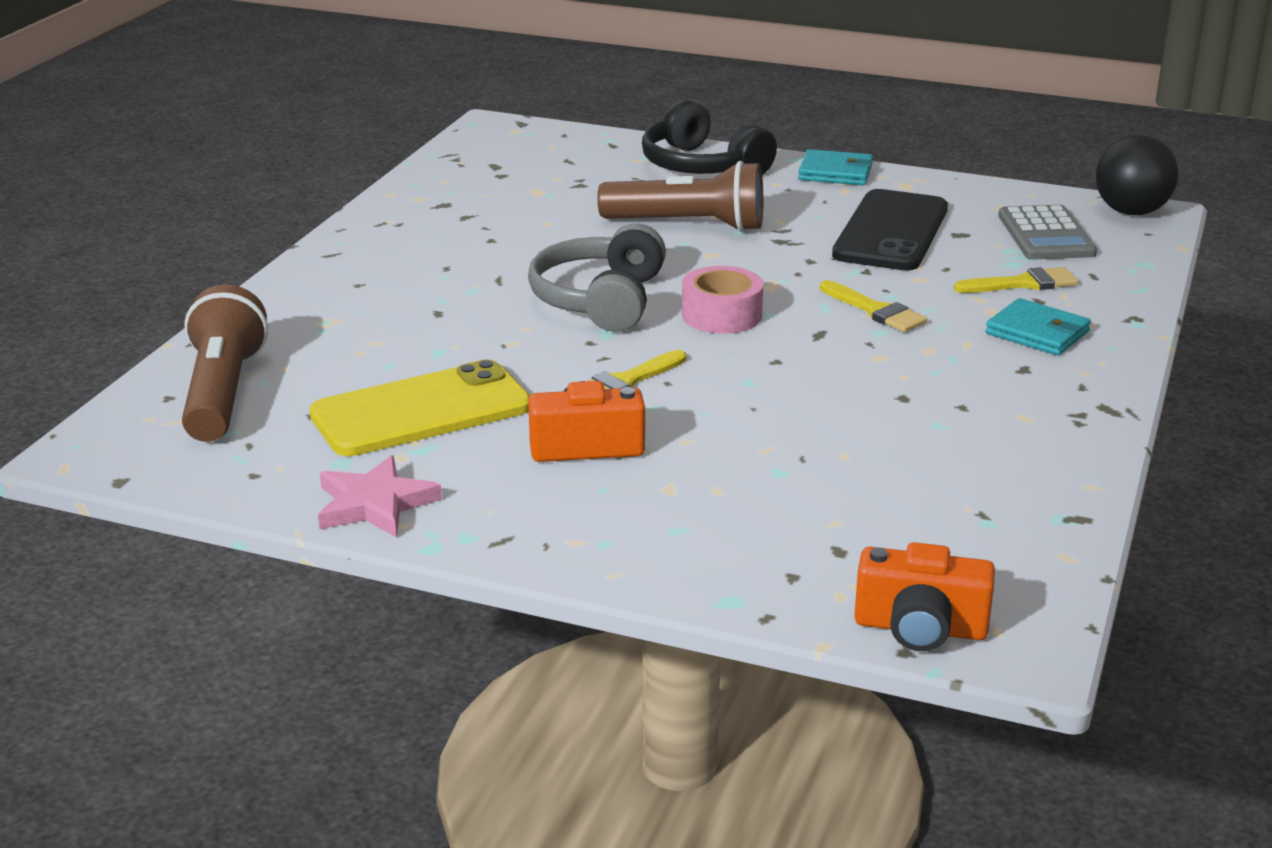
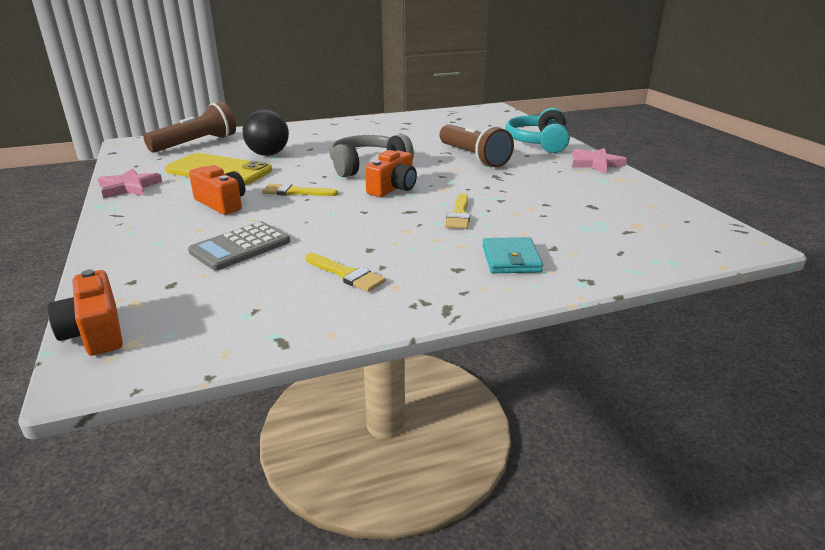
camera: 50 degrees right, 0 degrees up
(701, 166) = (538, 142): black headphones -> turquoise headphones
(721, 315) = (393, 188): pink tape -> orange camera
(835, 172) = (595, 163): turquoise wallet -> pink star
(891, 232) = (557, 192): black phone -> none
(1022, 283) = (566, 237): yellow brush -> yellow brush (346, 274)
(1046, 235) = (643, 225): grey calculator -> grey calculator (240, 247)
(1131, 212) = (733, 237): black ball -> black ball (268, 154)

